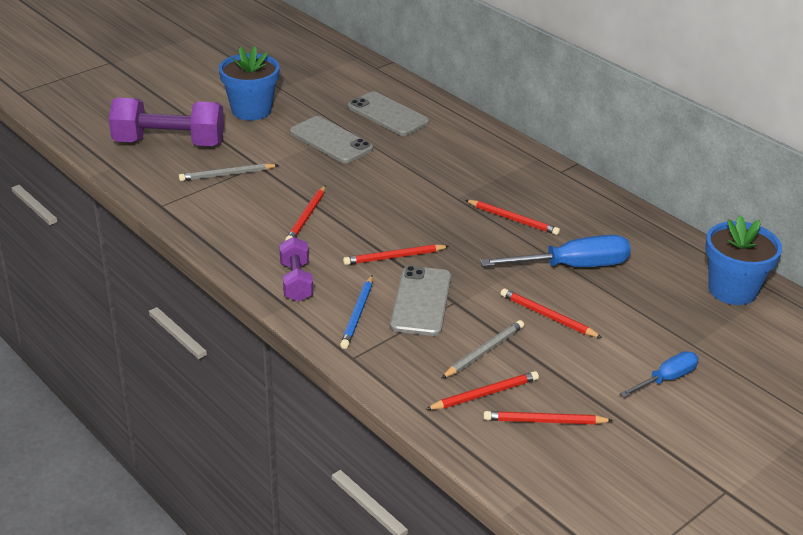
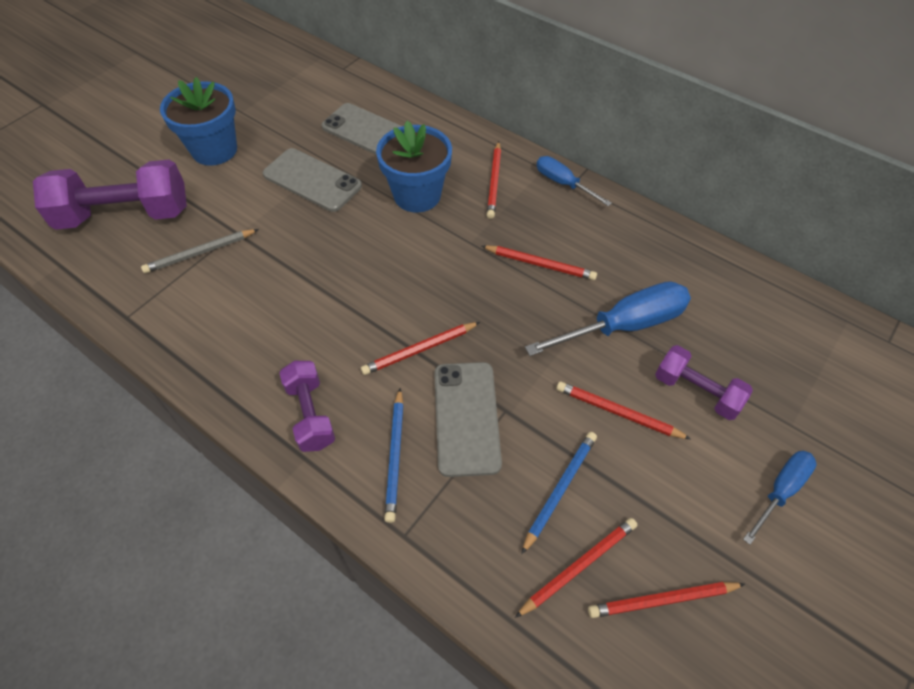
camera: 10 degrees left, 20 degrees up
(306, 217) = (305, 303): red pencil -> red pencil (494, 182)
(484, 352) = (560, 490): grey pencil -> blue pencil
(551, 170) = (563, 183): none -> blue screwdriver
(619, 314) = (696, 391): none -> purple dumbbell
(732, 290) = (805, 328): blue flower pot -> blue flower pot (417, 195)

